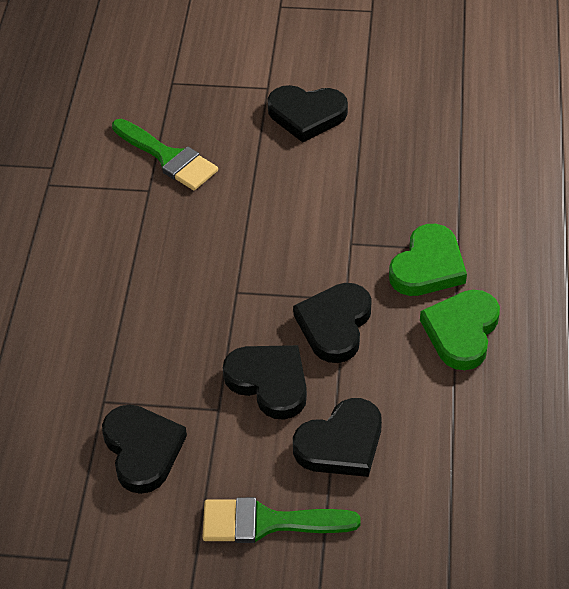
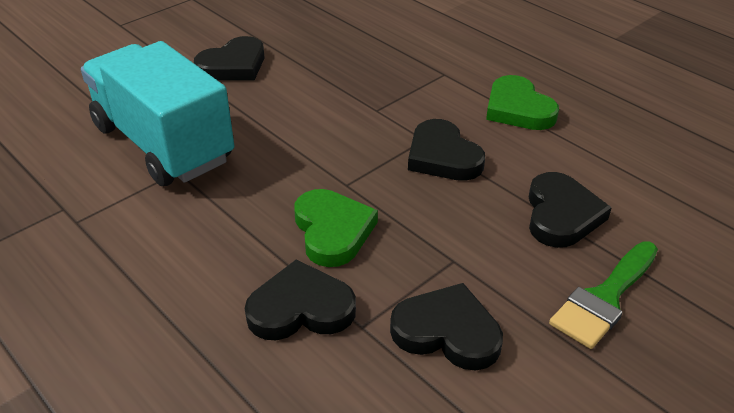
camera: 50 degrees left, 10 degrees down
(168, 158) = (163, 143): green brush -> turquoise truck
(269, 382) = (459, 217): black heart -> black heart (301, 308)
(428, 266) = (442, 91): green heart -> green heart (332, 231)

